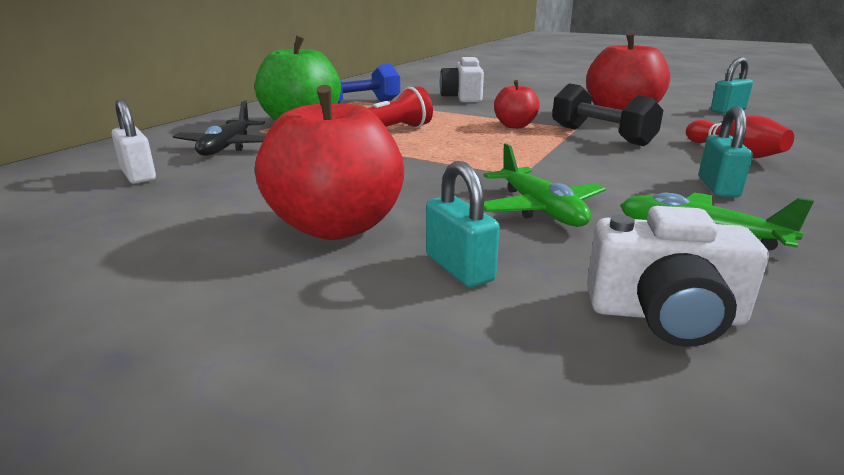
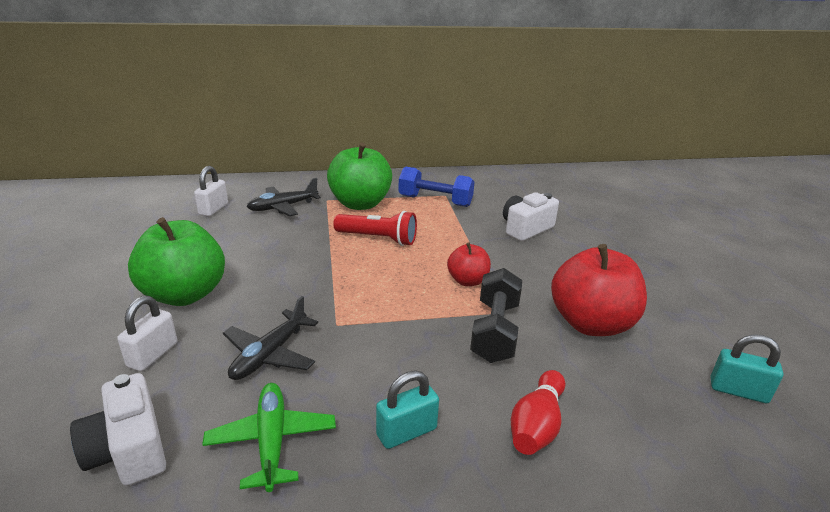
camera: 50 degrees right, 5 degrees up
(336, 226) = (185, 294): red apple -> green apple
(459, 268) = (153, 355): turquoise padlock -> white padlock
(540, 209) = (269, 354): green plane -> black plane

